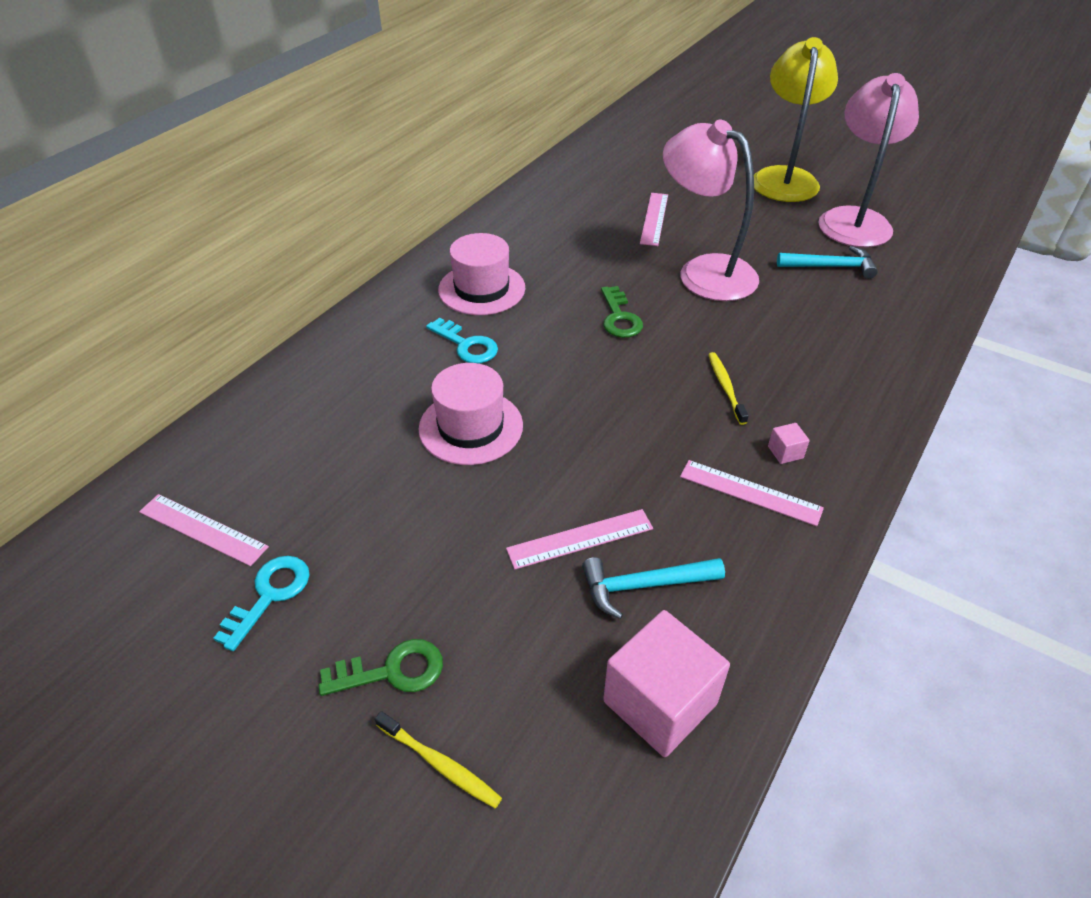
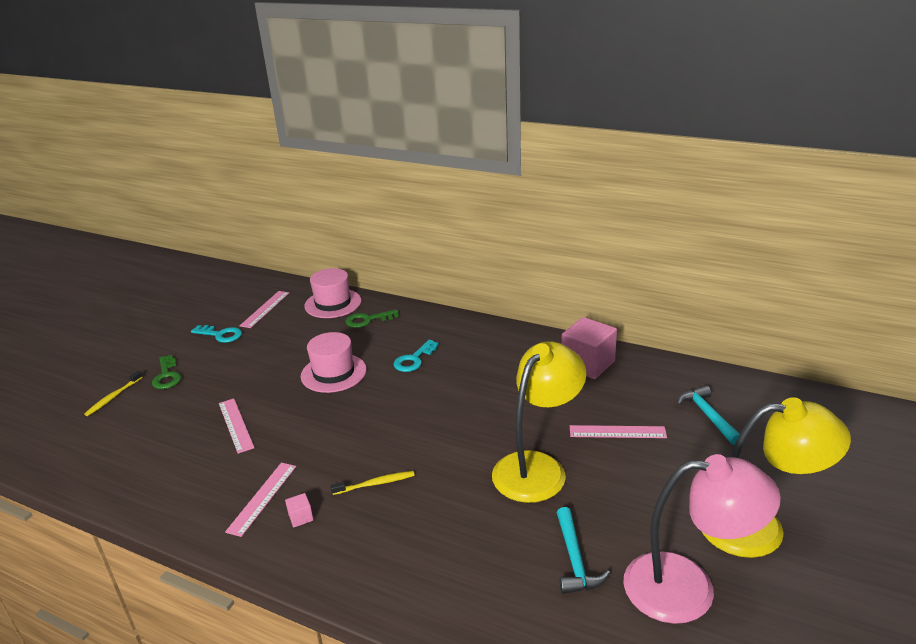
camera: 85 degrees right, 15 degrees down
(482, 289) = (480, 356): pink hat -> pink hat (333, 303)
(619, 318) = (457, 423): green key -> green key (367, 320)
(644, 585) = (195, 452): turquoise hammer -> turquoise hammer (708, 415)
(660, 702) = (117, 463): pink cube -> pink cube (588, 364)
(704, 271) = (537, 467): pink lamp -> yellow lamp

